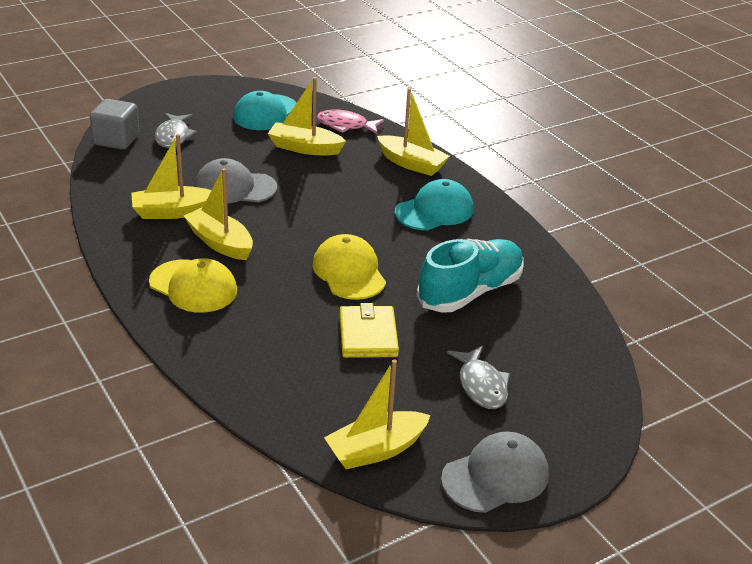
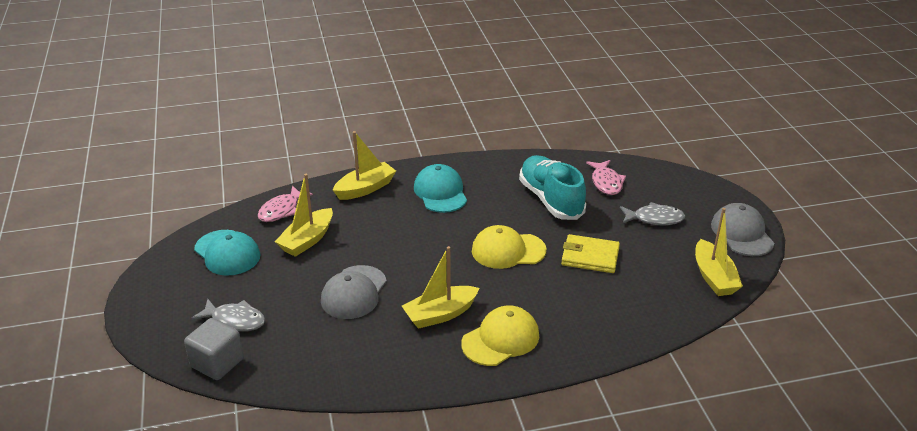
camera: 70 degrees left, 0 degrees up
(172, 212) = (377, 338): yellow boat -> none
(540, 334) = (606, 182): none -> pink fish

